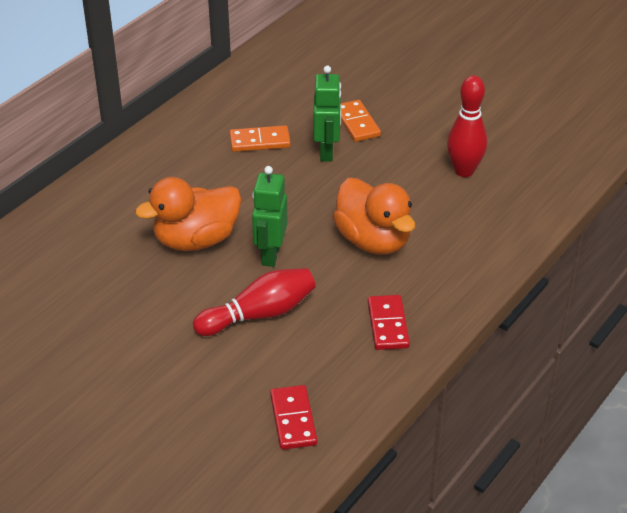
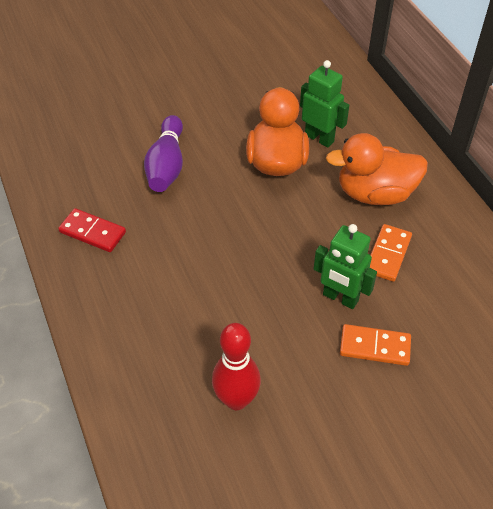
camera: 120 degrees right, 10 degrees up
(259, 314) = (167, 165): red bowling pin -> purple bowling pin
(270, 255) = (226, 197): green robot -> green robot (319, 138)
(293, 419) = (58, 143): red domino -> none
(373, 241) = (192, 271): orange duck -> orange duck (375, 193)

